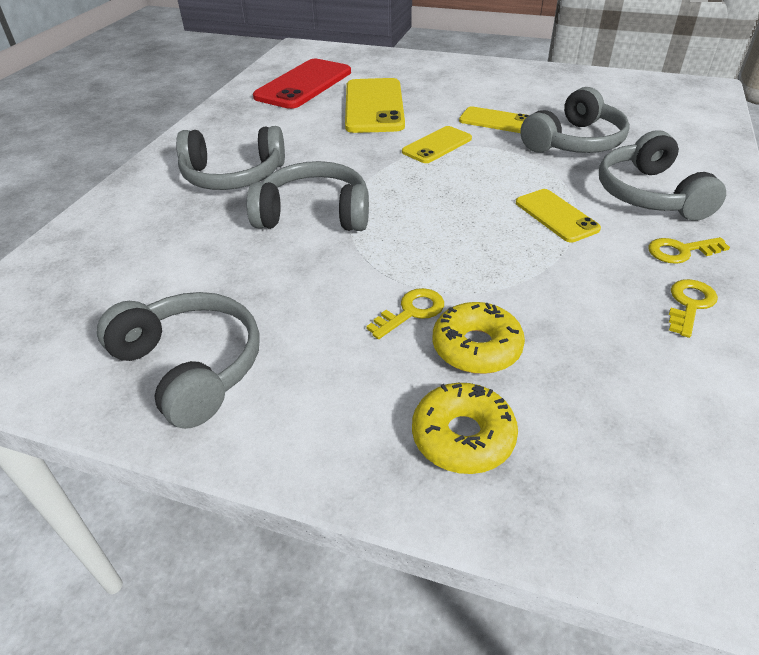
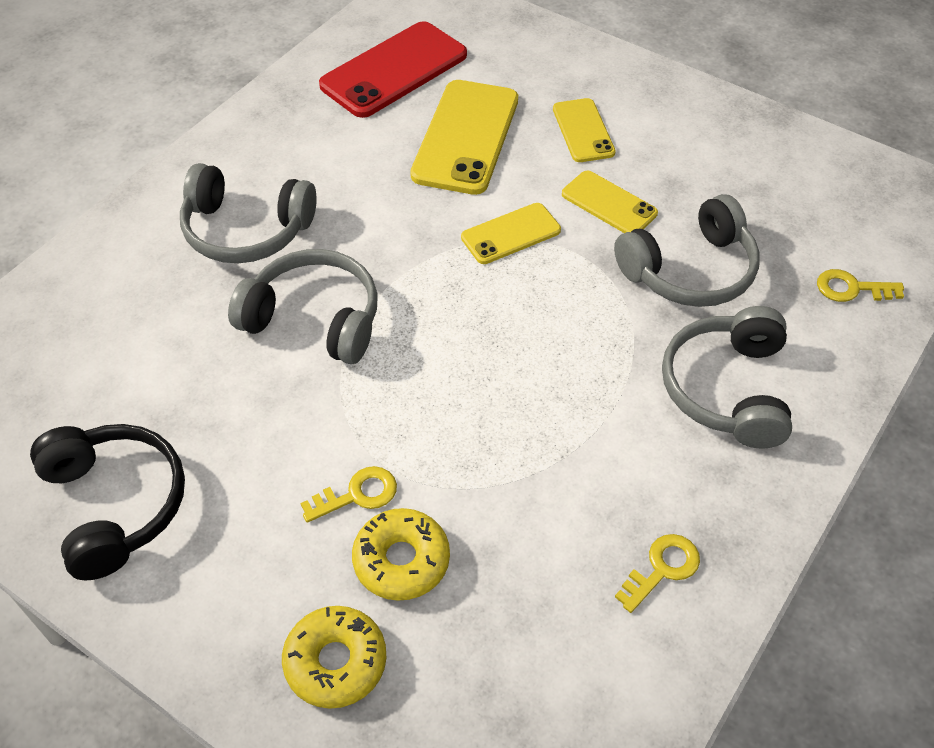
camera: 15 degrees right, 10 degrees up
(191, 366) = (115, 504): grey headphones -> black headphones
(556, 216) = (591, 395): yellow phone -> yellow phone (583, 131)
(681, 251) = (704, 490): yellow key -> yellow key (851, 288)

